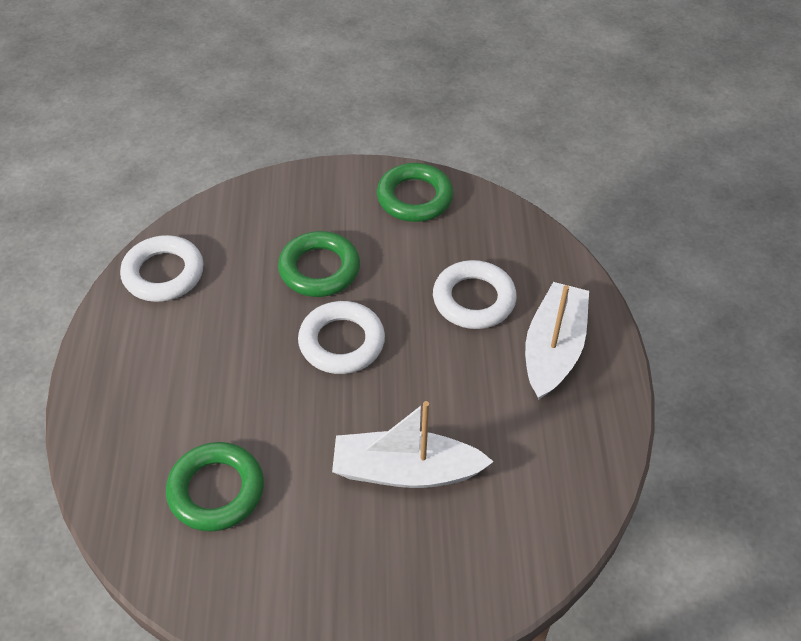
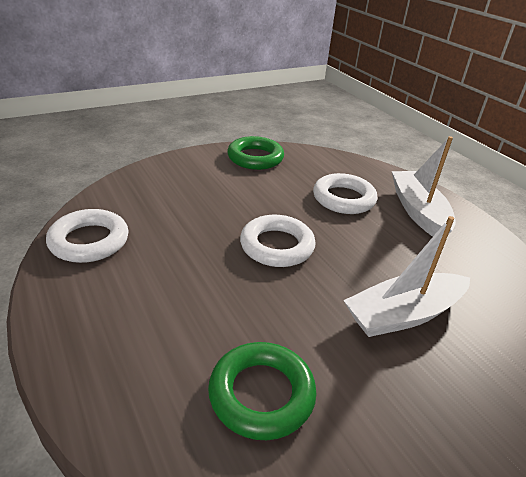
camera: 30 degrees left, 15 degrees down
(319, 269) = (222, 208): green ring -> none

